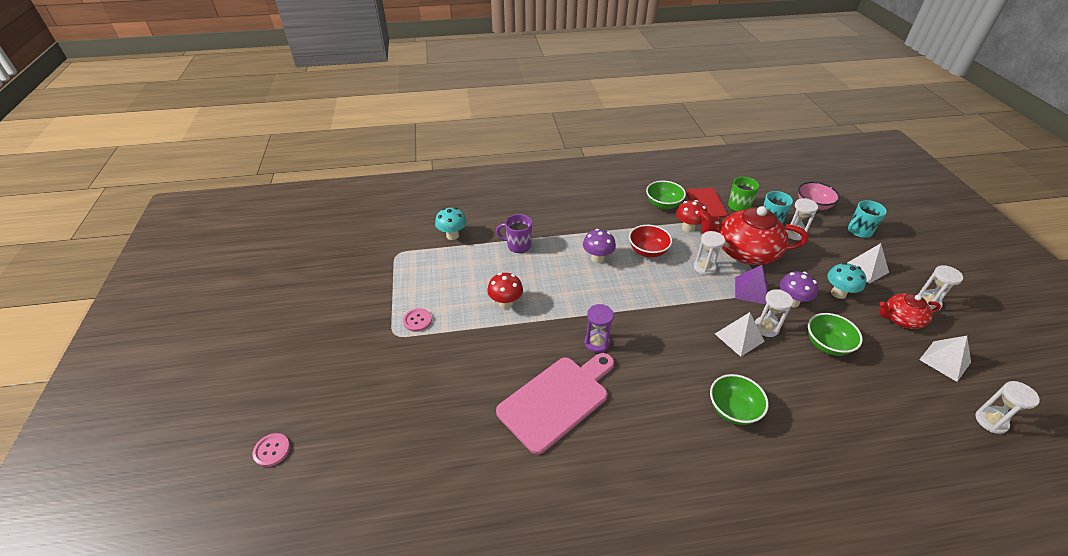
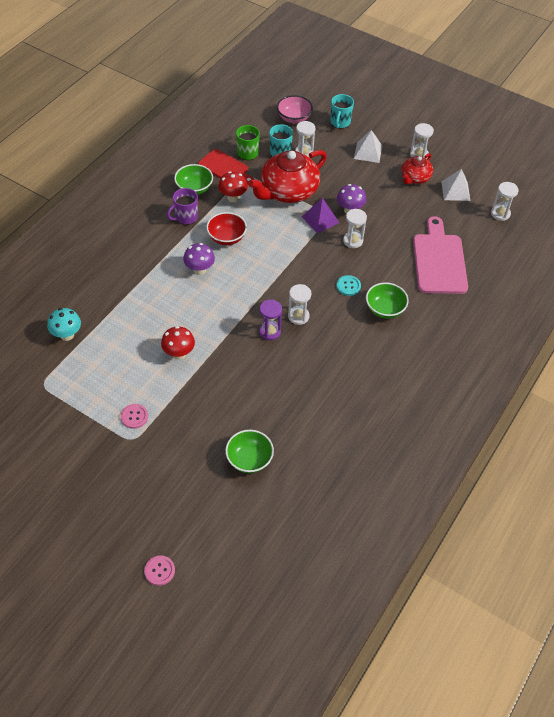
camera: 50 degrees left, 10 degrees up
(518, 245) = (130, 304): purple mug -> purple mug (185, 217)
(557, 400) = (289, 386): pink cutting board -> pink cutting board (439, 260)
(704, 267) = (276, 223): white hourglass -> white hourglass (298, 316)
(717, 361) = (348, 286): none -> turquoise button
(739, 337) = (345, 260): white pyramid -> none
(827, 345) = (393, 227): green bowl -> green bowl (249, 460)
(838, 293) = (369, 183): turquoise mushroom -> none

